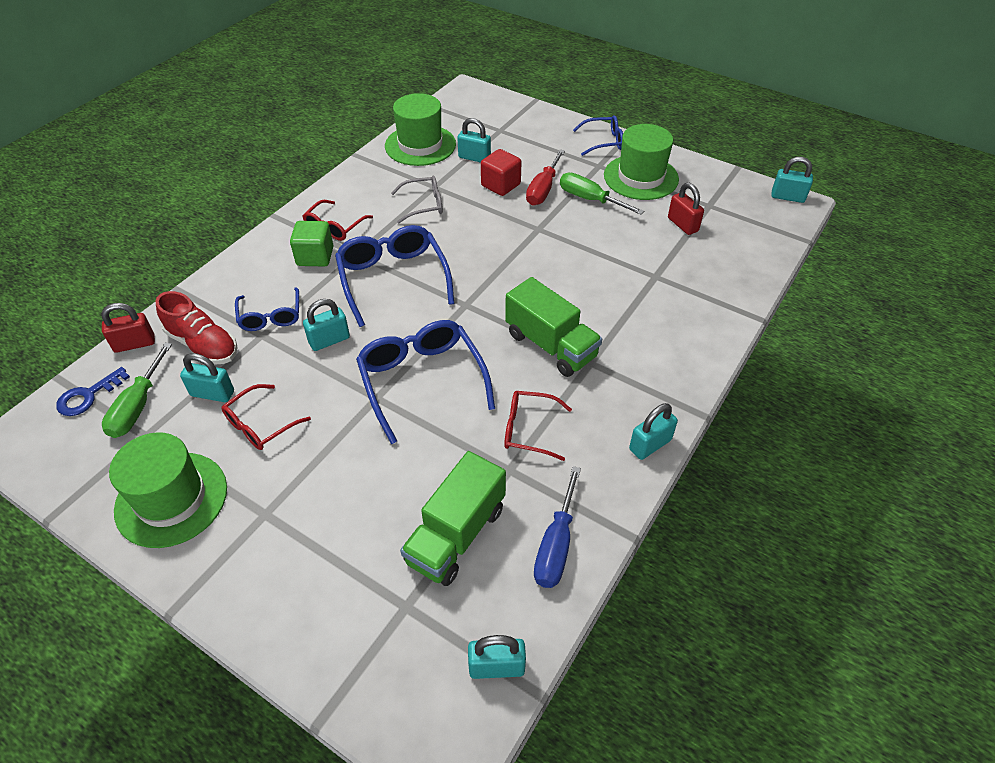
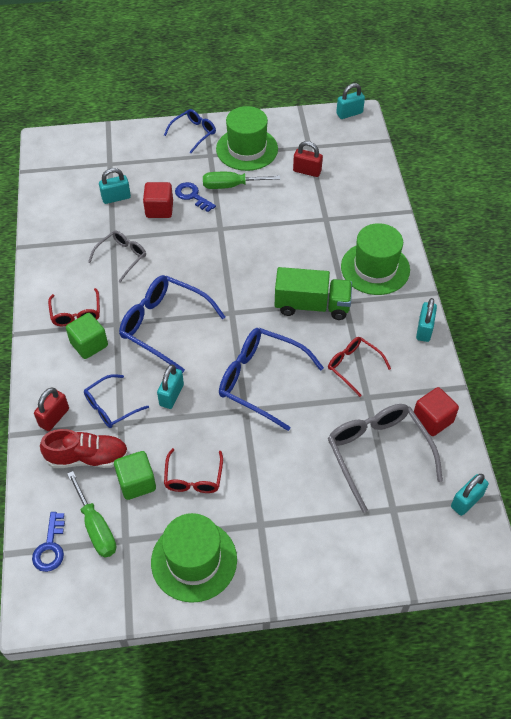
camera: 40 degrees left, 5 degrees up
(134, 344) = (36, 492): red padlock -> red padlock (54, 417)
(212, 393) = (136, 483): turquoise padlock -> green cube
(270, 316) = (111, 407): blue glasses -> blue glasses turned 105 degrees clockwise
(420, 145) = (63, 210): green hat -> green hat (375, 268)
(456, 535) = (378, 453): green truck -> grey glasses
(529, 429) = (353, 366): red glasses -> red glasses turned 75 degrees clockwise
(543, 189) = (192, 196): red screwdriver -> blue key
(556, 545) = (432, 419): blue screwdriver -> red cube

